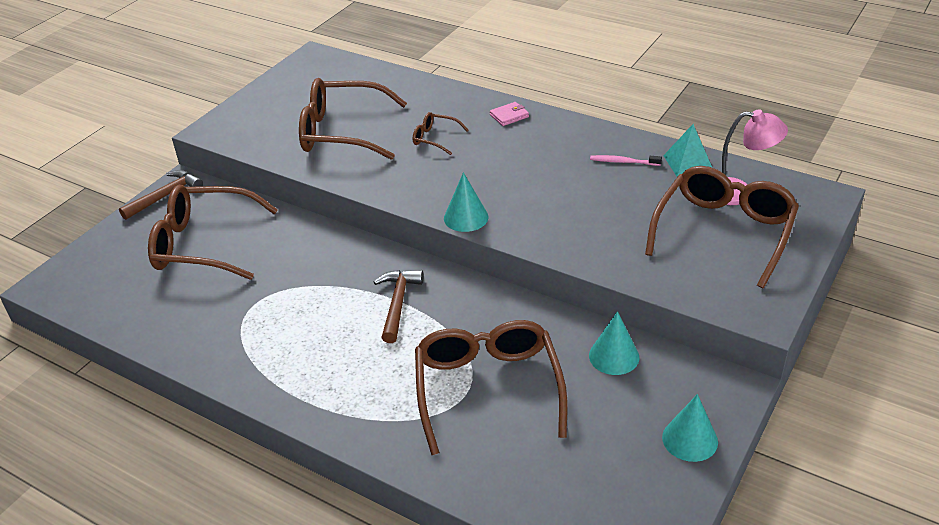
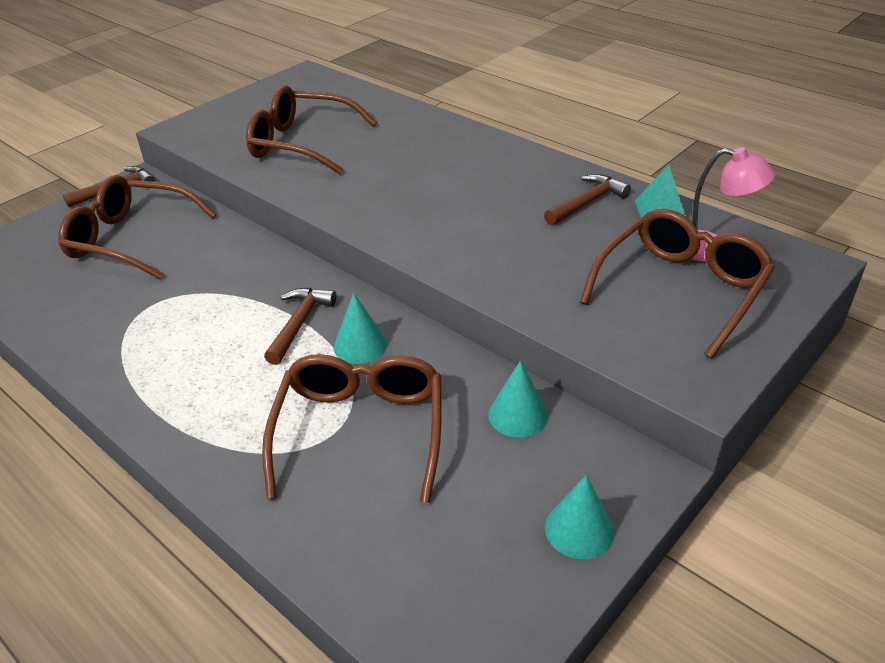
camera: 10 degrees right, 0 degrees up
(435, 138) = (393, 159): brown glasses -> none
(466, 217) = (394, 240): turquoise cone -> turquoise cone (360, 345)
(509, 116) = (479, 145): pink wallet -> none
(623, 162) = (587, 202): pink toothbrush -> brown hammer

